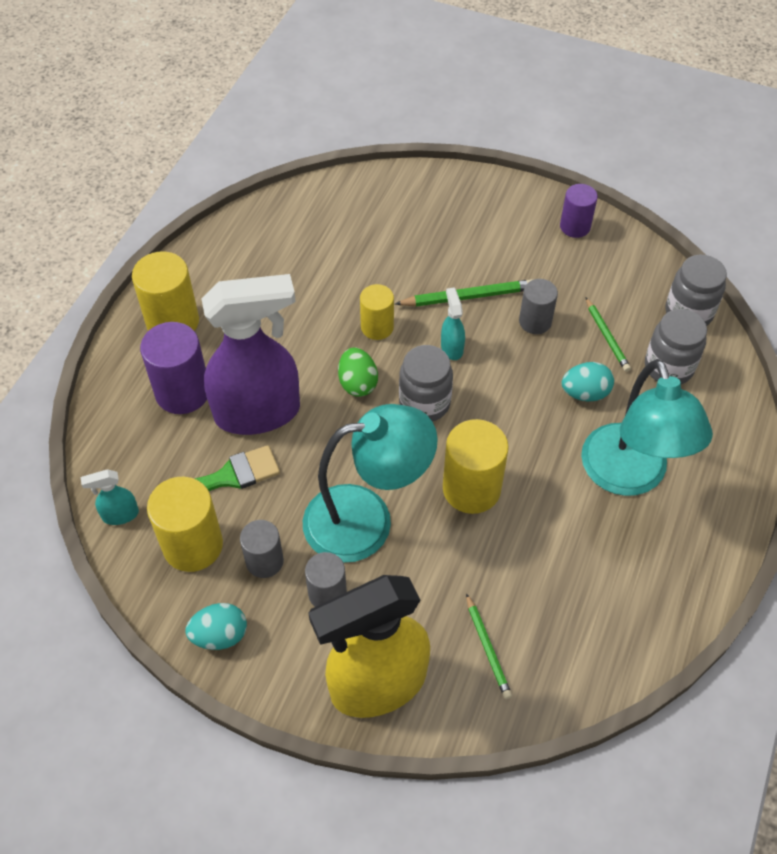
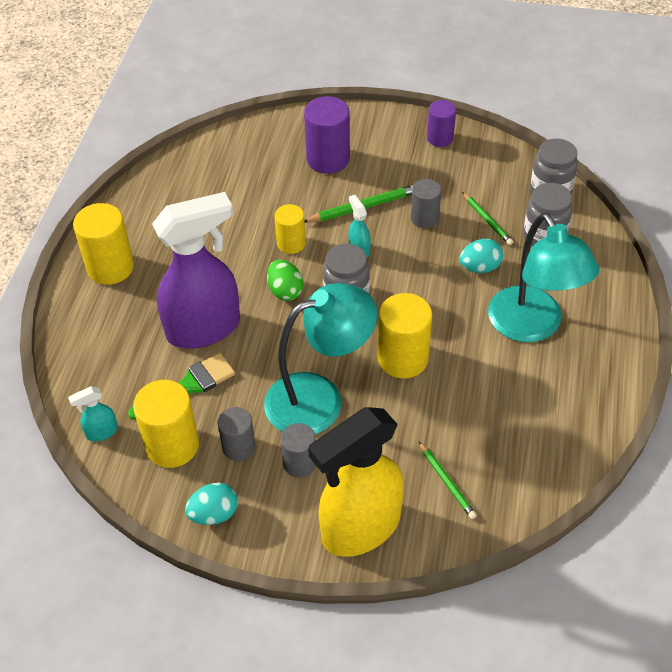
camera: 10 degrees left, 5 degrees down
(182, 392) = (133, 323): purple cylinder -> purple cylinder (328, 159)

